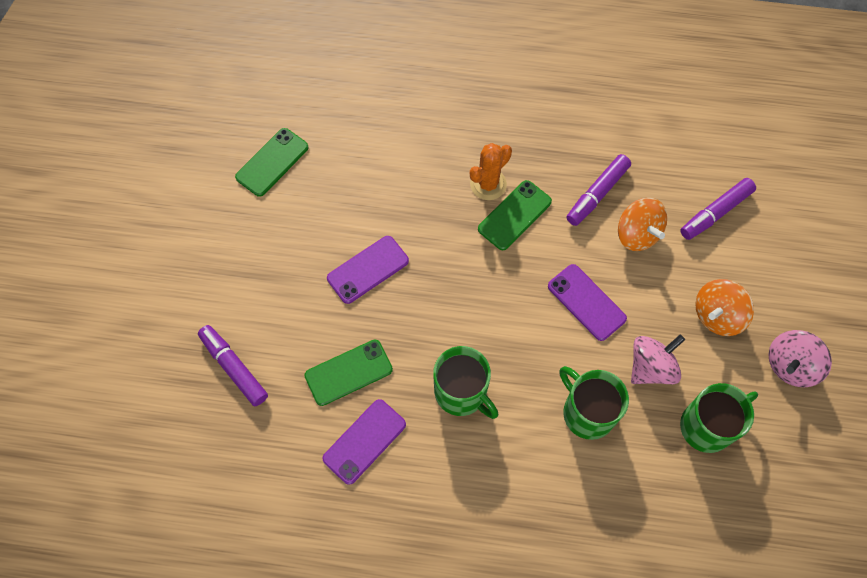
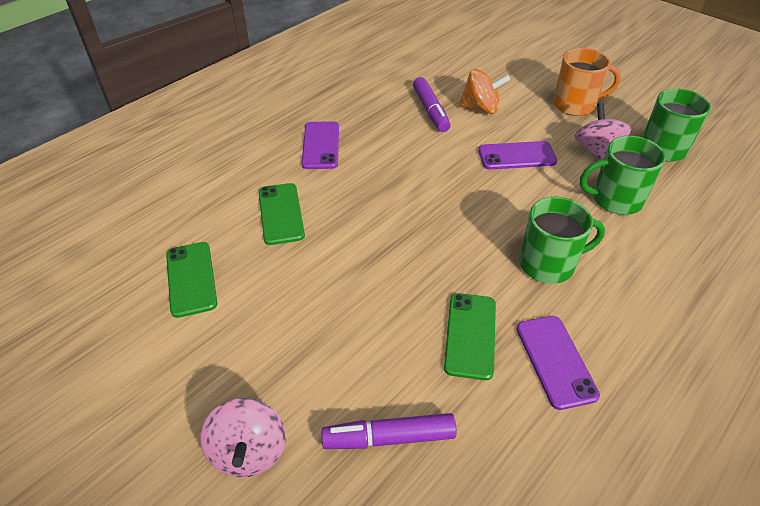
camera: 55 degrees left, 20 degrees down
(368, 269) = (373, 266): purple phone -> purple phone (321, 145)
(488, 184) = (366, 157): orange cactus -> none
(514, 215) = (408, 156): green phone -> green phone (281, 214)
(715, 213) = (495, 72): purple marker -> none
(717, 315) = (575, 105): orange spinning top -> orange mug
(790, 365) = (636, 94): pink spinning top -> pink spinning top (249, 451)

